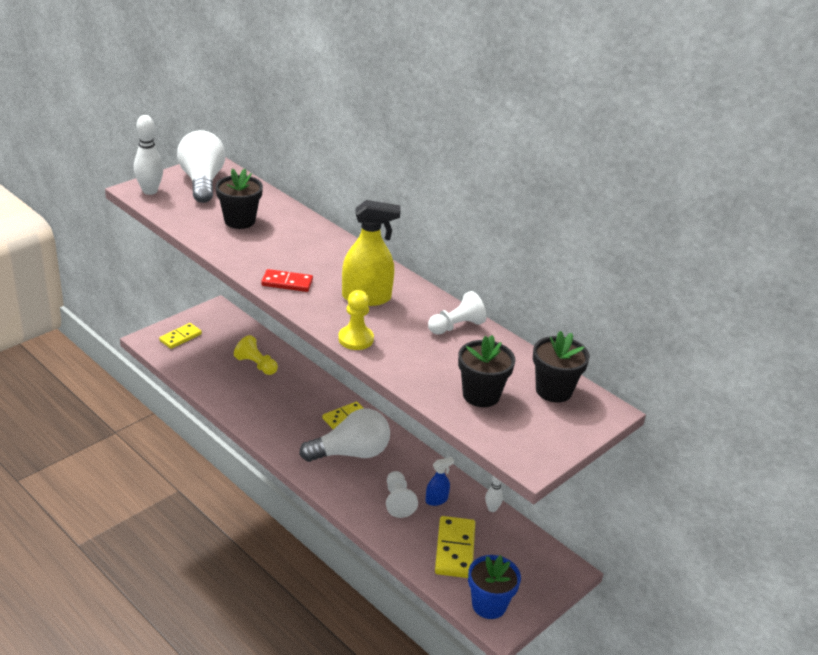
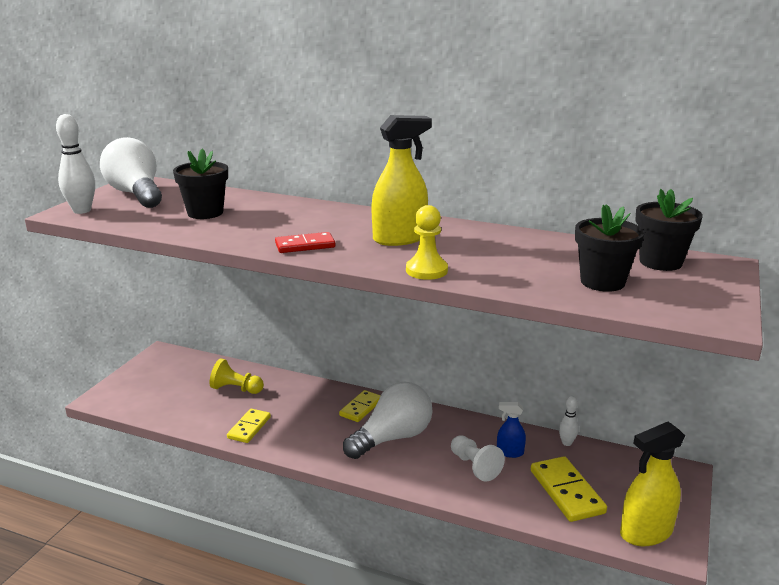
camera: 20 degrees left, 10 degrees down
(180, 337) = (136, 387): yellow domino -> yellow domino (249, 427)
(436, 500) = (510, 452): blue spray bottle -> blue spray bottle turned 120 degrees counterclockwise
(456, 326) = (511, 239): white pawn -> none
(489, 605) = (645, 533): blue flower pot -> yellow spray bottle

